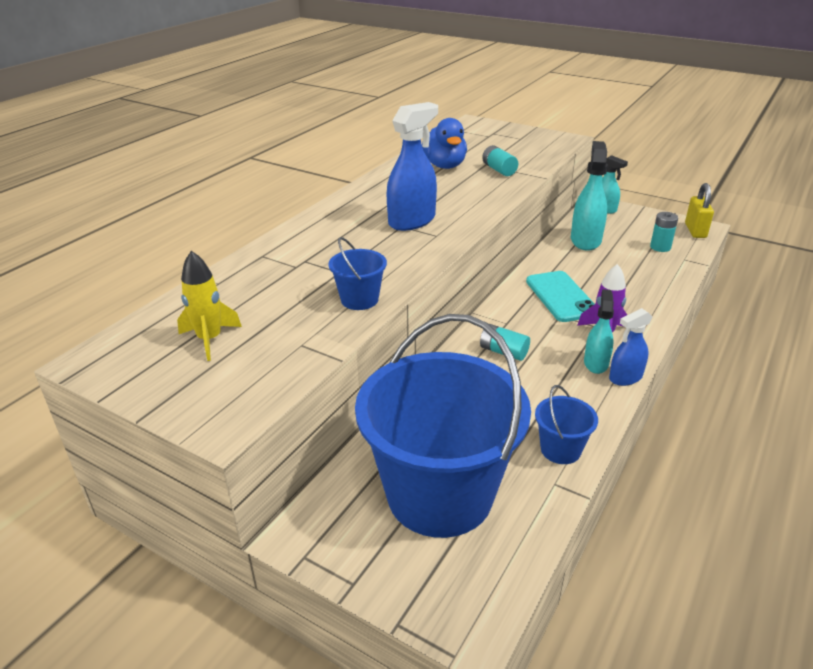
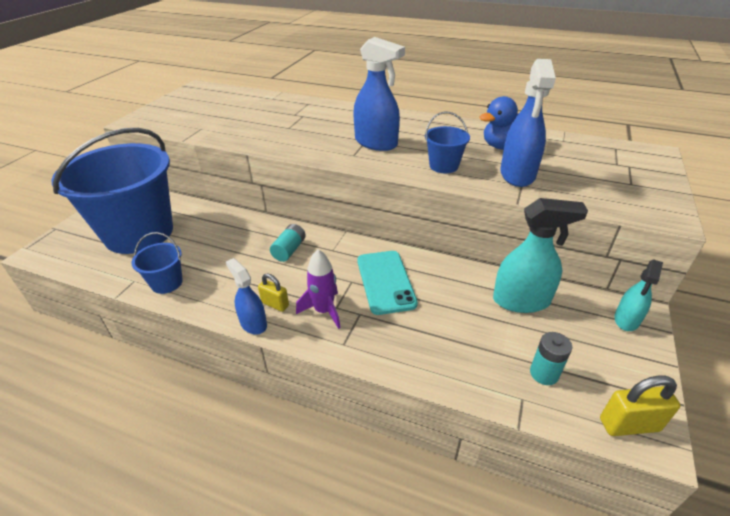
camera: 80 degrees right, 5 degrees up
(210, 339) = (210, 106): yellow rocket -> none
(359, 299) = (250, 138): blue bucket -> blue bucket (443, 166)
(499, 170) = (517, 175): turquoise battery -> blue spray bottle
(561, 297) = (385, 282): turquoise phone -> turquoise phone turned 75 degrees counterclockwise
(596, 363) = (275, 304): turquoise spray bottle -> yellow padlock

